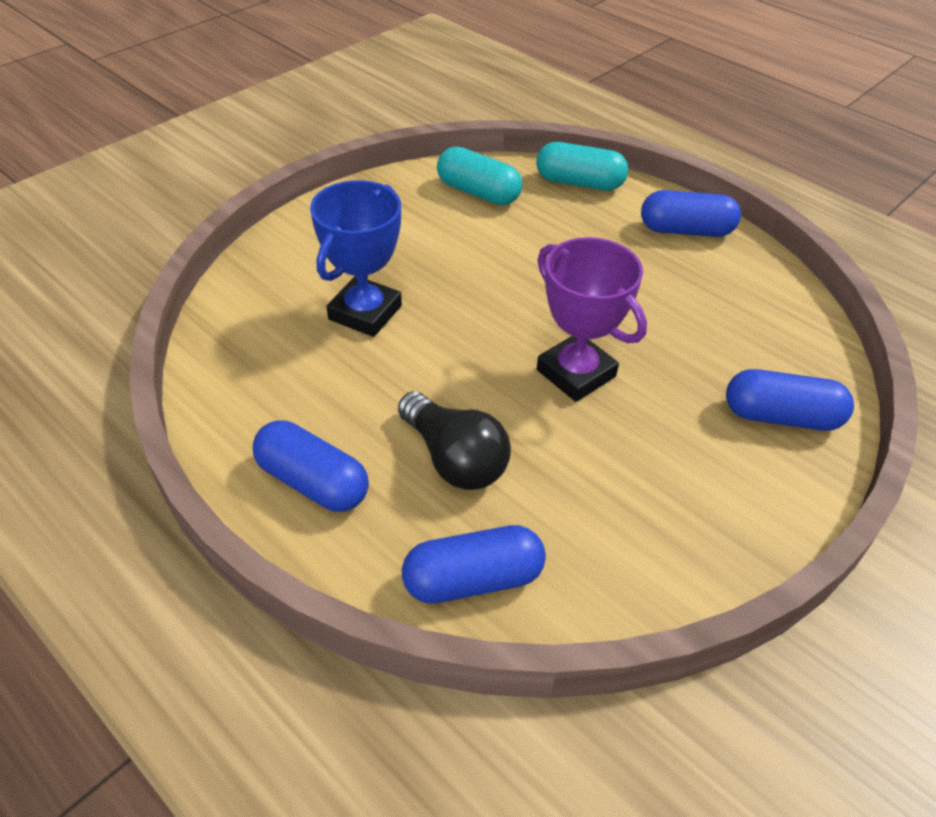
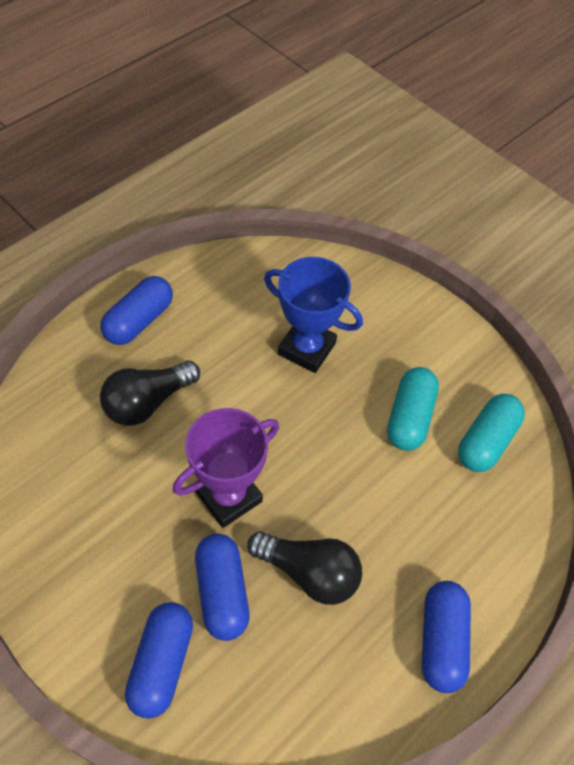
camera: 90 degrees right, 10 degrees up
(473, 579) = (45, 407): blue capsule -> blue capsule (222, 592)
(579, 183) = (518, 541): turquoise capsule -> turquoise capsule (409, 417)
(648, 310) = (309, 573): none -> black light bulb

